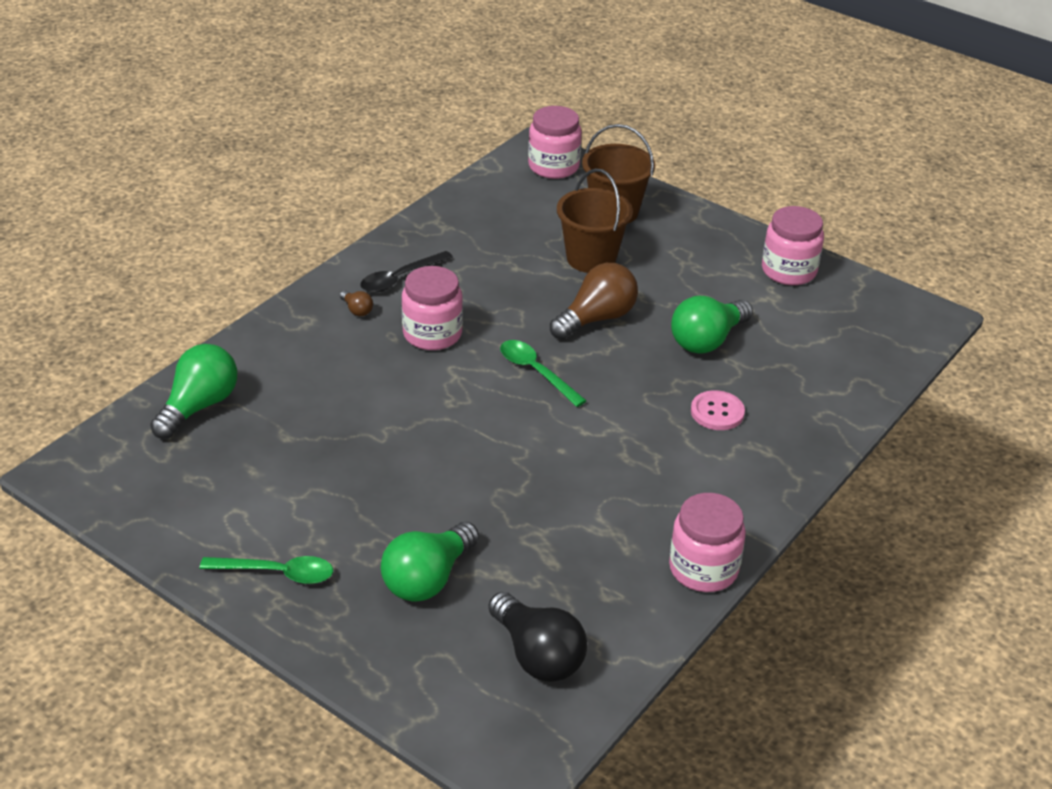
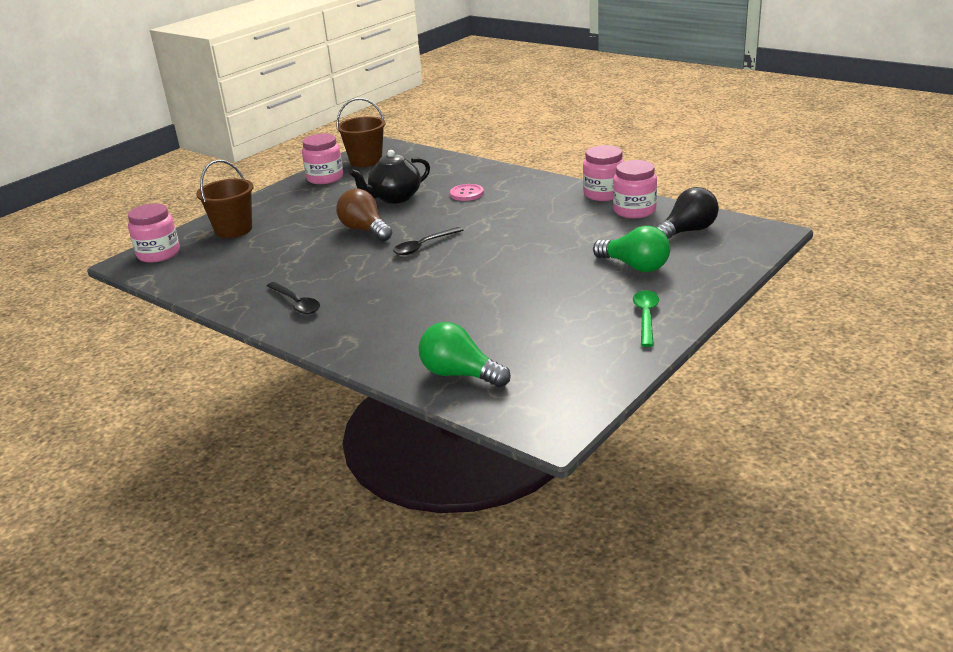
camera: 85 degrees left, 10 degrees down
(357, 310) = (336, 317): brown light bulb -> none
(432, 334) = (374, 285): pink jar -> pink jar (634, 211)
(536, 372) = (423, 246): green spoon -> black spoon
(591, 258) = (291, 235): brown bucket -> brown bucket (366, 161)
(707, 340) = (395, 198): green light bulb -> black teapot

